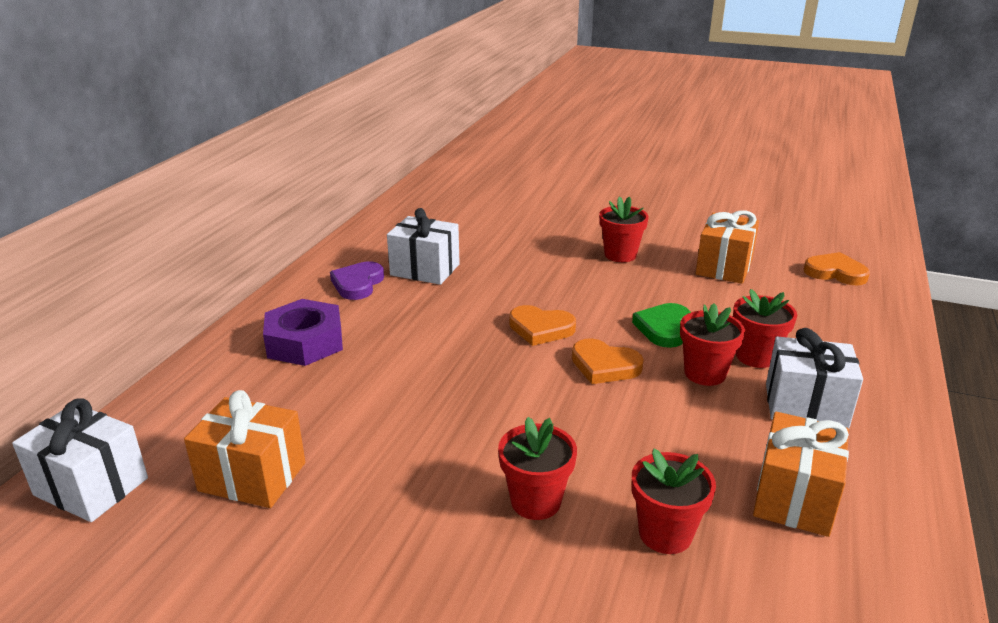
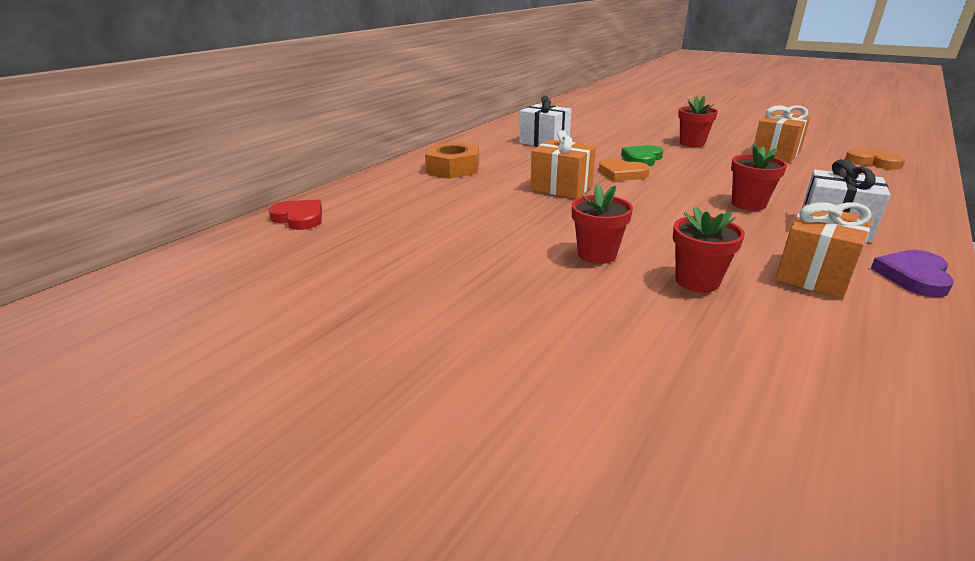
camera: 15 degrees right, 0 degrees up
(91, 487) = (299, 218): white gift -> red heart
(252, 476) = (400, 223): orange gift -> orange gift (561, 188)
(305, 342) = (453, 168): purple nut -> orange nut
(358, 284) = (496, 145): purple heart -> purple heart (913, 276)
(604, 366) = (667, 194): orange heart -> none
(664, 328) = (719, 180): green heart -> green heart (642, 159)
(756, 356) = (794, 199): red flower pot -> none

